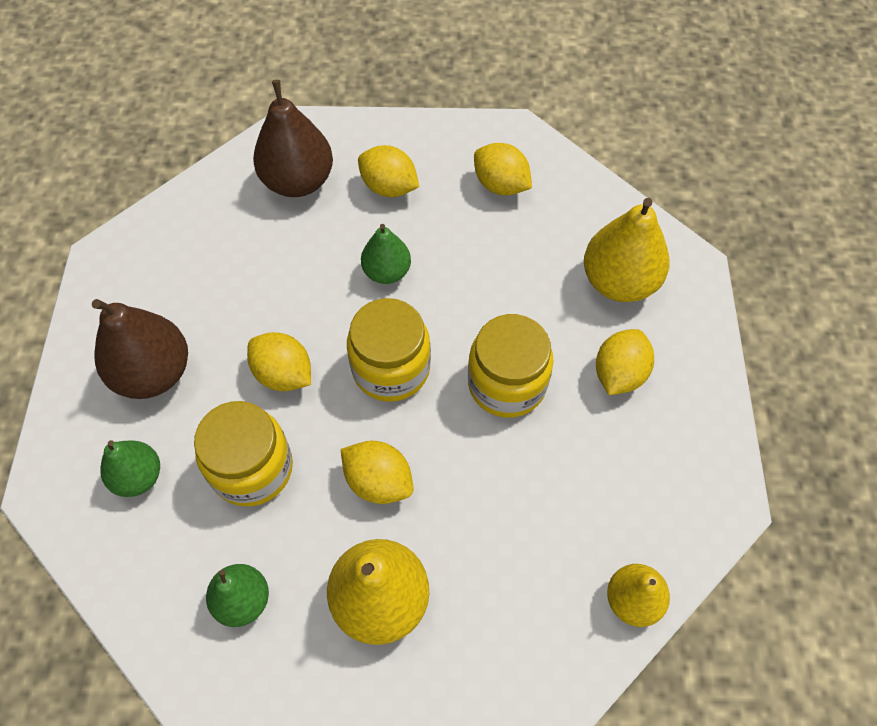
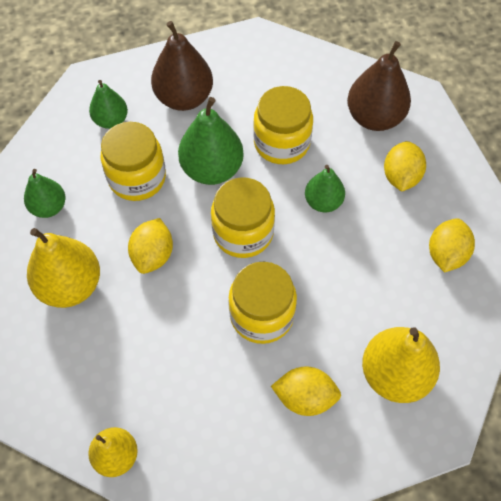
camera: 70 degrees right, 0 degrees up
(283, 374) = (212, 169): yellow lemon -> green pear
(284, 285) = (281, 143): none -> yellow jar

